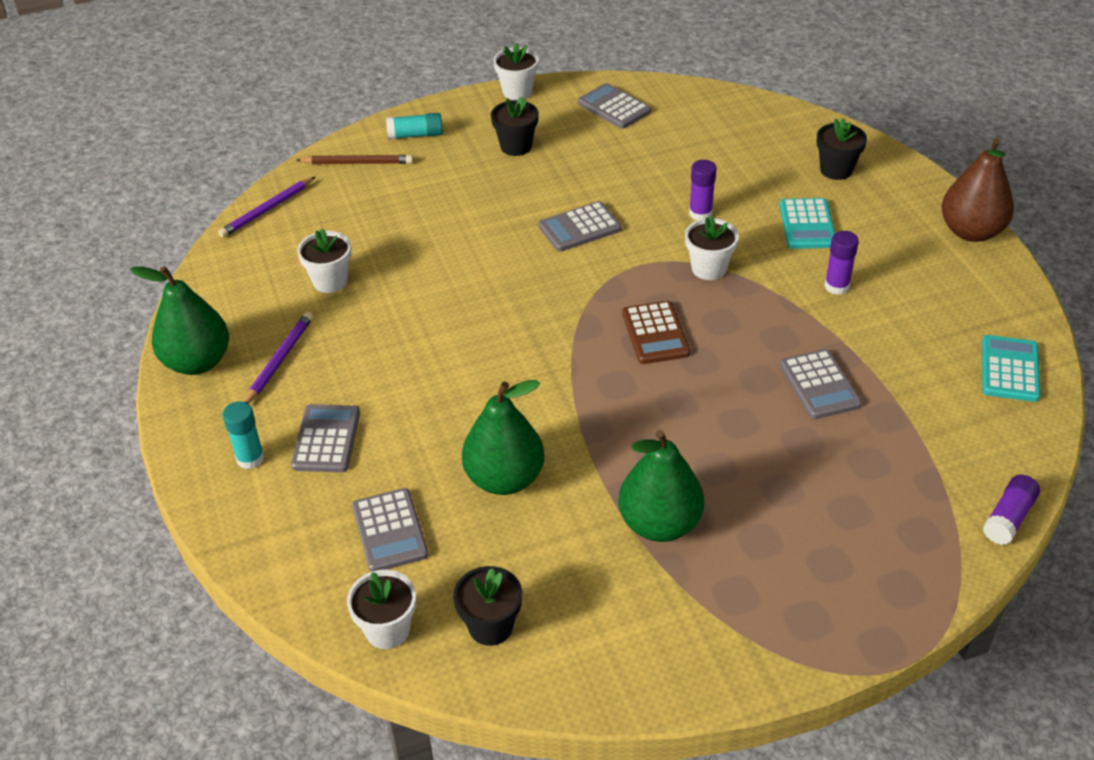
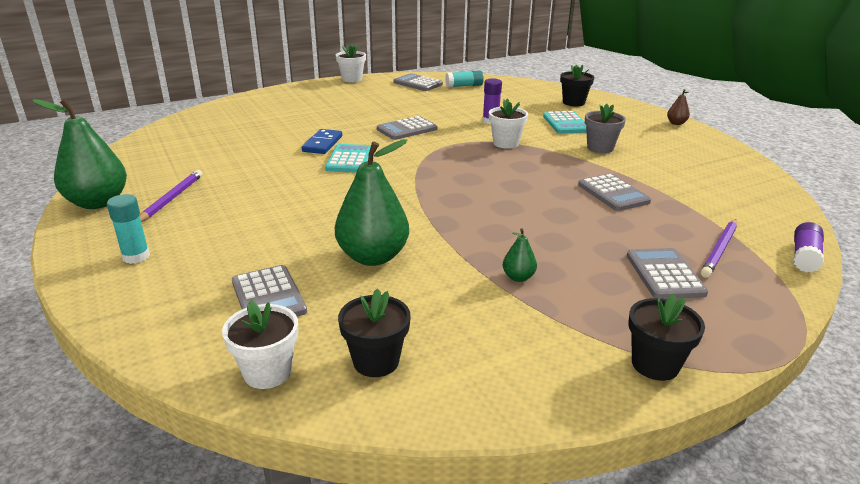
camera: 10 degrees left, 15 degrees down
(267, 210) = (170, 128): purple pencil -> purple pencil (719, 250)
(326, 439) = (209, 241): grey calculator -> grey calculator (665, 274)
(330, 281) = (218, 158): white flower pot -> none
(357, 163) = (241, 107): brown pencil -> none
(415, 135) = (283, 96): turquoise glue stick -> turquoise glue stick (464, 86)
(463, 256) = (322, 144): none -> blue domino
(516, 146) = (354, 99): black flower pot -> black flower pot (655, 364)
(655, 333) = (477, 173): brown calculator -> none
(659, 524) = (518, 277): green pear -> green pear, size x0.45
(837, 286) = (600, 148): purple glue stick -> grey flower pot
(971, 231) = (676, 123): brown pear -> brown pear, size x0.45
(1010, 369) = (746, 180): turquoise calculator -> turquoise calculator (350, 159)

